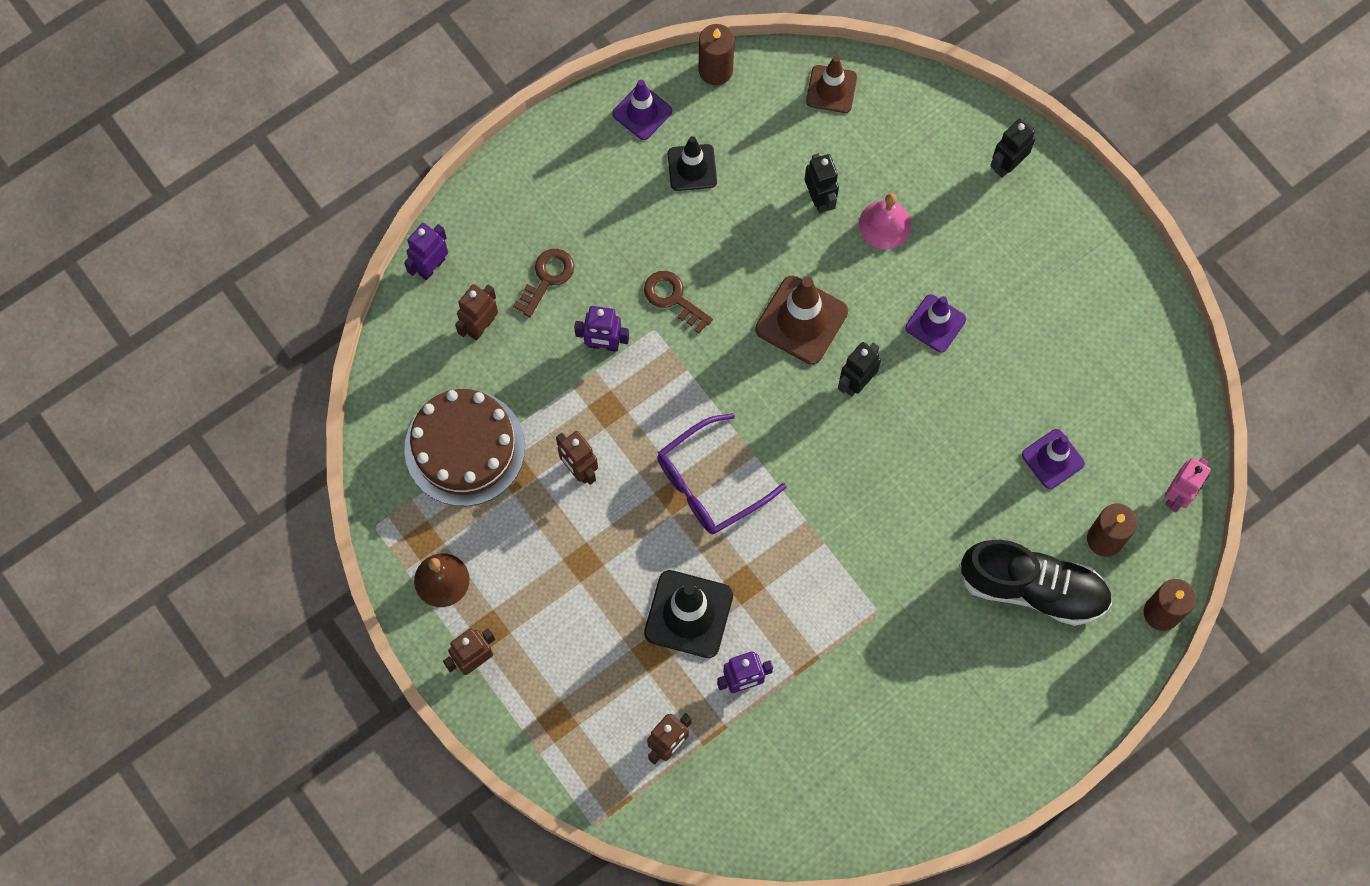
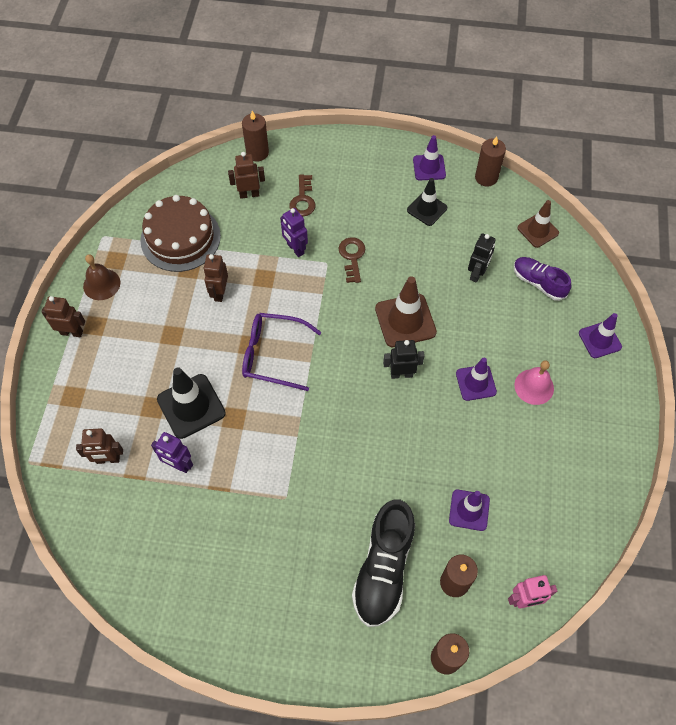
camera: 45 degrees right, 10 degrees down
(431, 266) = (257, 153): purple robot -> brown candle
(547, 278) = (303, 199): brown key -> brown key turned 105 degrees clockwise
(885, 224) = (499, 313): pink bell -> pink bell (534, 386)
(890, 153) = (538, 283): none -> purple shoe
(1007, 165) = (599, 340): black robot -> purple traffic cone
(1033, 588) = (383, 569): black shoe -> black shoe turned 45 degrees clockwise

